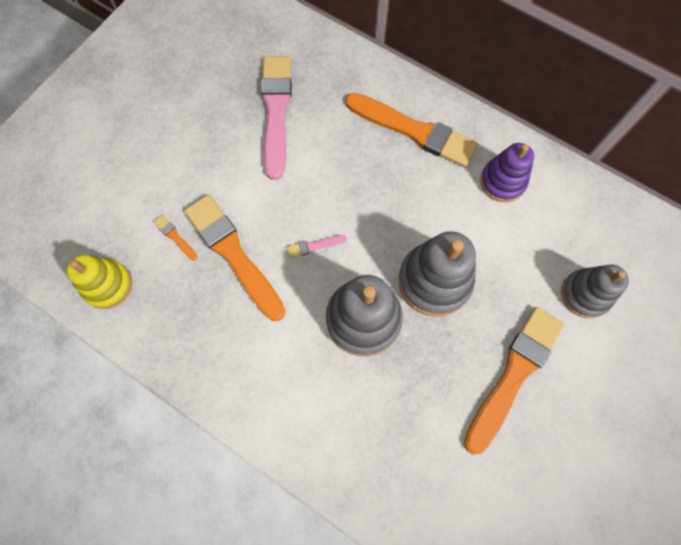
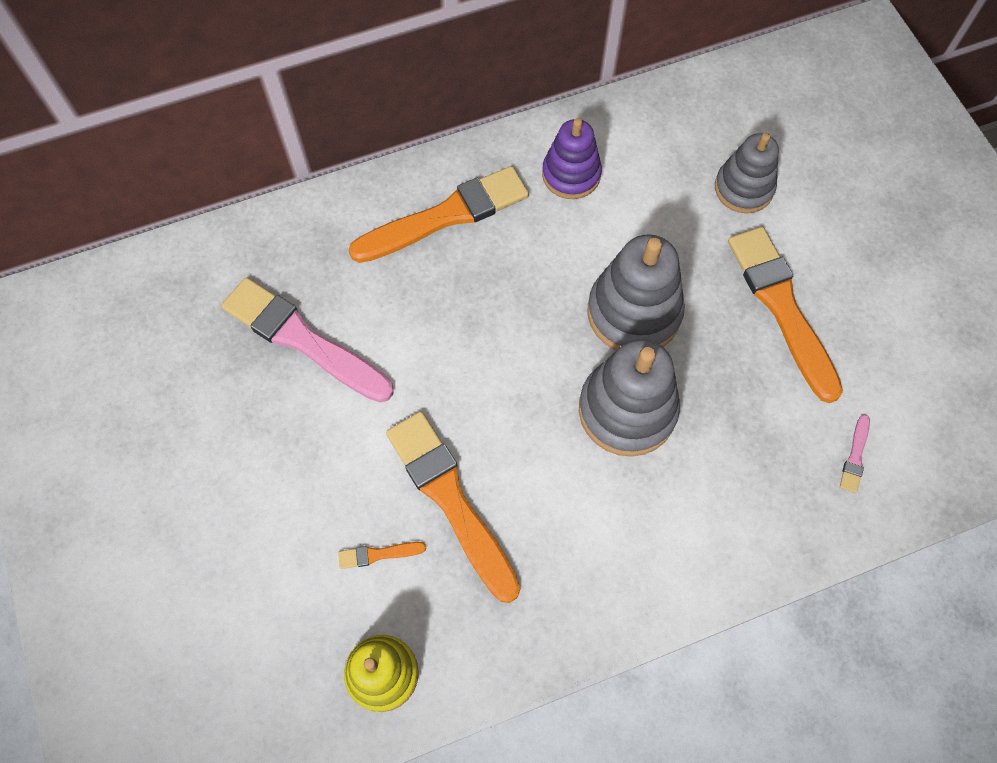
camera: 55 degrees left, 5 degrees down
(233, 254) = (451, 500): orange brush -> orange brush turned 60 degrees clockwise
(314, 246) = (506, 406): pink brush -> pink brush (855, 456)

